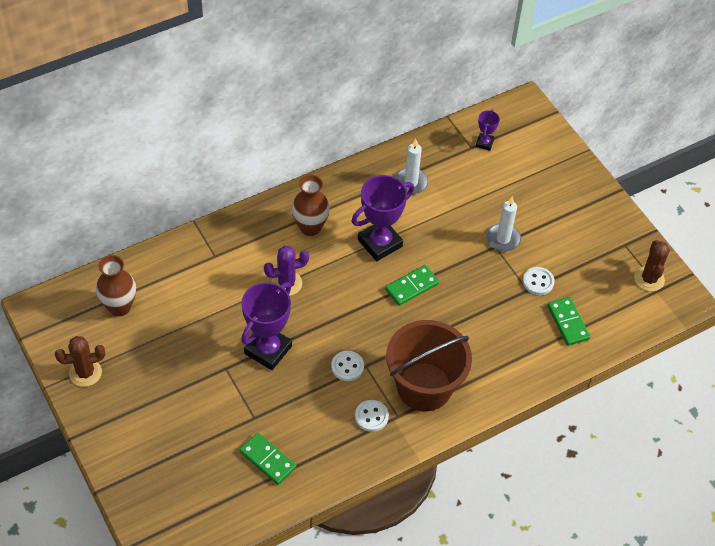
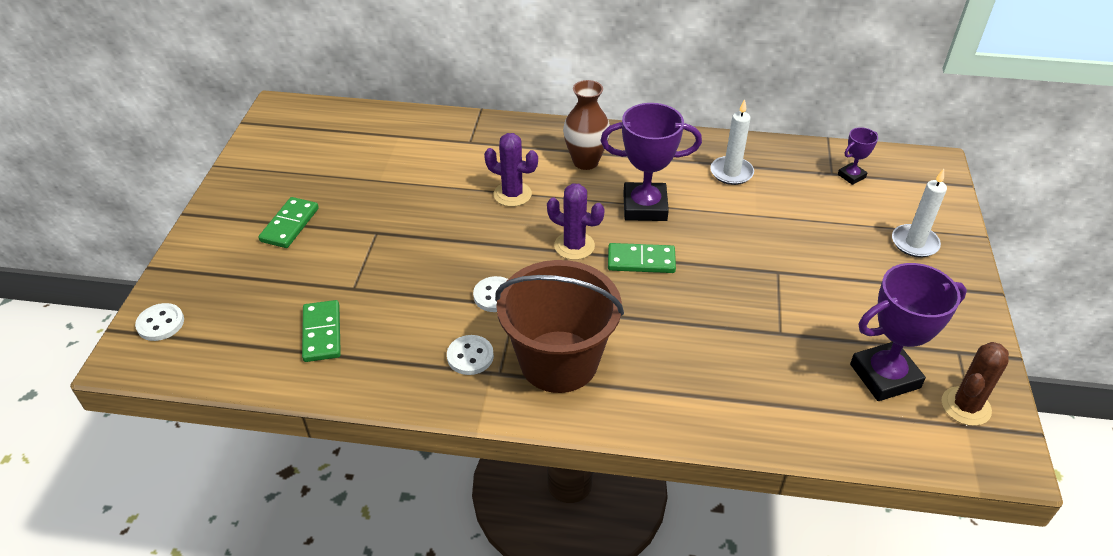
camera: 40 degrees right, 10 degrees down
(85, 373) = (256, 172): brown cactus -> none
(119, 307) = (343, 139): brown vase -> none
(268, 350) = (432, 238): purple trophy -> purple trophy (884, 376)
(362, 300) = (574, 246): none -> purple cactus
(503, 239) = (794, 269): white candle -> white candle (914, 243)
(538, 282) = (801, 332): white button -> white button (160, 323)
(568, 322) = (804, 394): green domino -> green domino (290, 225)

